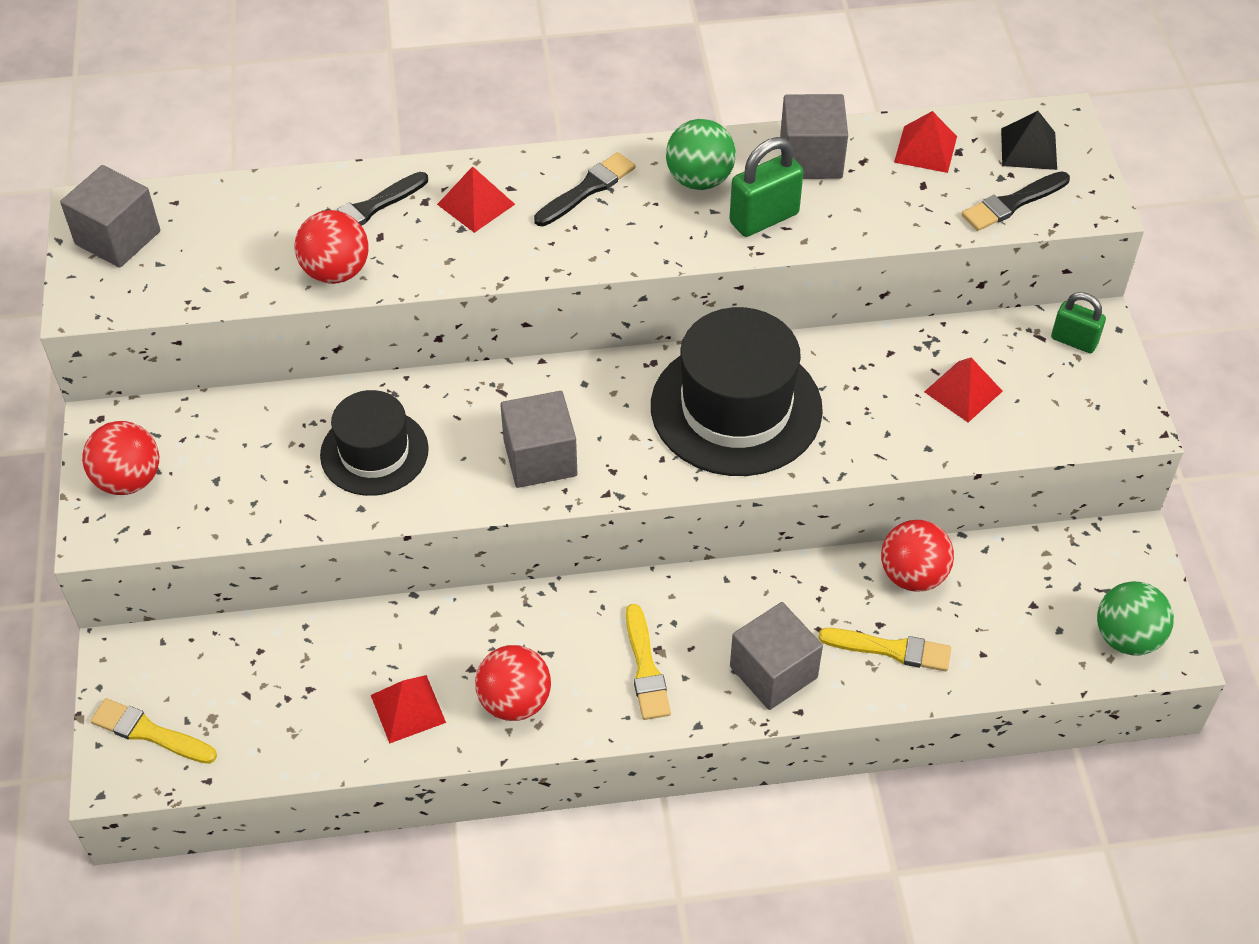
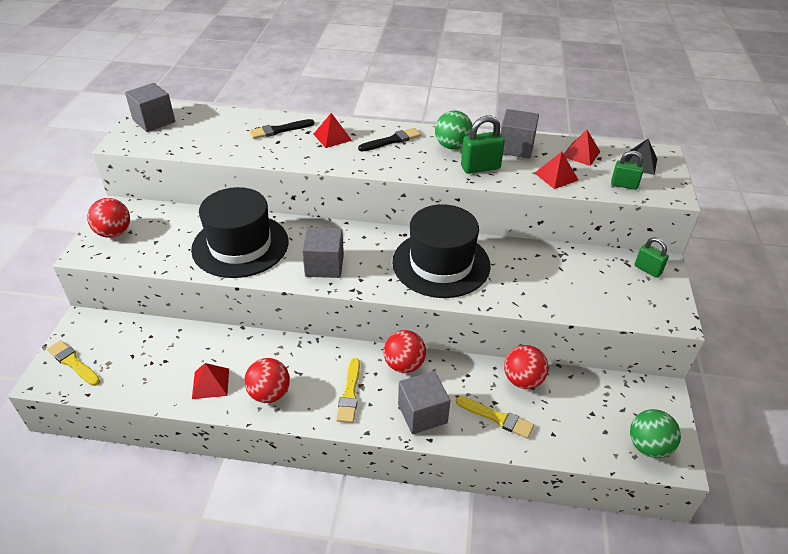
camera: 15 degrees right, 10 degrees down
(336, 272) = (248, 151): red ball -> red ball (404, 365)
(374, 452) = (240, 245): black hat -> black hat, size x1.62
(963, 391) = (574, 281): red pyramid -> red pyramid (556, 176)
(1012, 203) = (624, 185): black brush -> green padlock

